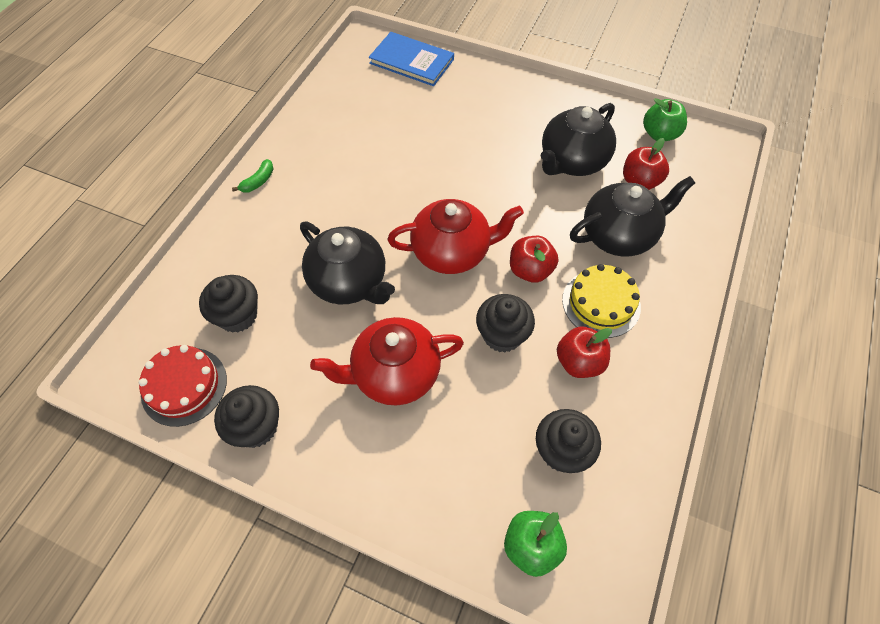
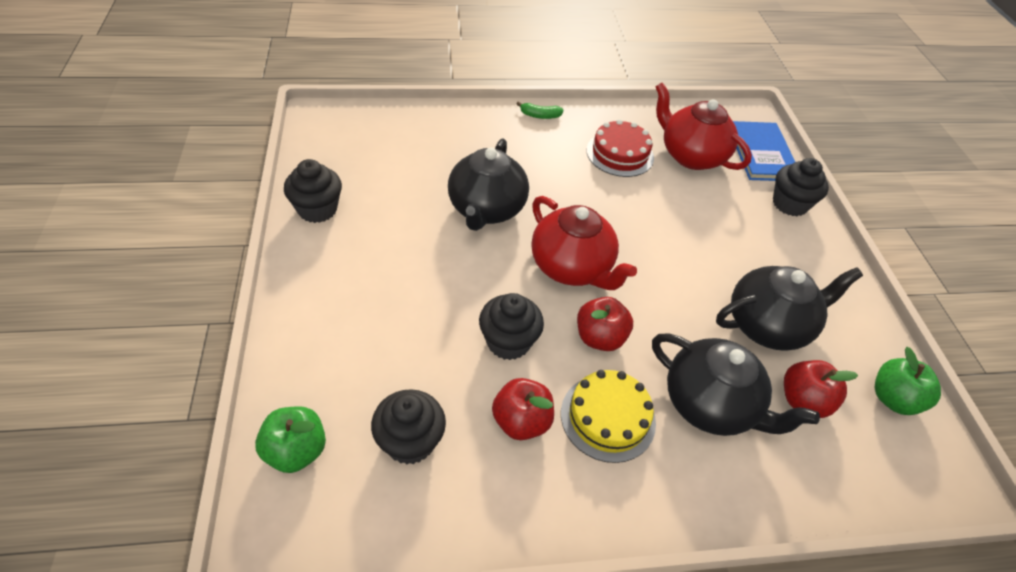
camera: 55 degrees right, 10 degrees down
(184, 386) = (330, 155): red cake -> red cake (620, 154)
(238, 315) = (408, 157): black cupcake -> black cupcake (789, 204)
(394, 374) = (415, 276): red teapot -> red teapot (690, 156)
(572, 161) = (768, 325): black teapot -> black teapot turned 150 degrees clockwise

